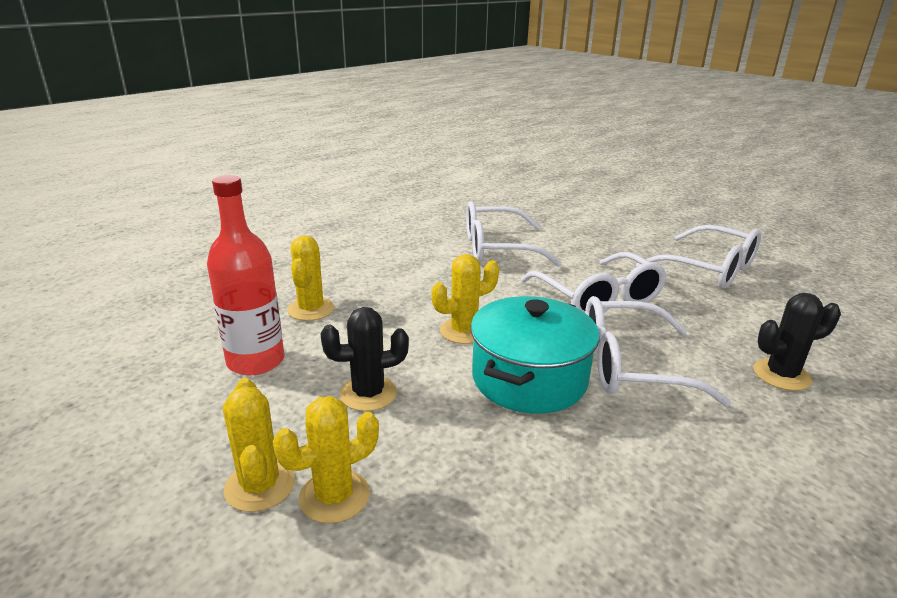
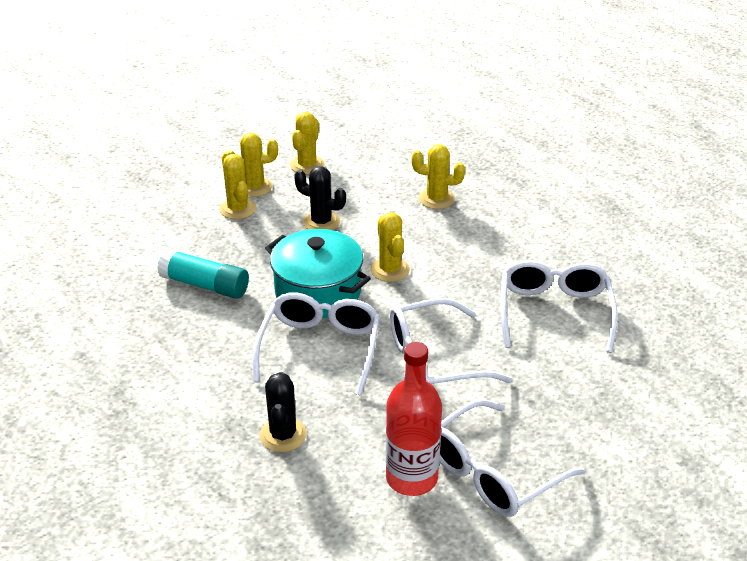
camera: 100 degrees right, 10 degrees up
(198, 428) = (307, 165): none -> yellow cactus
(255, 361) = (370, 179): red bottle -> red bottle (411, 478)
(368, 394) = (321, 222): black cactus -> black cactus turned 60 degrees counterclockwise
(565, 496) = (205, 285): none -> turquoise glue stick

